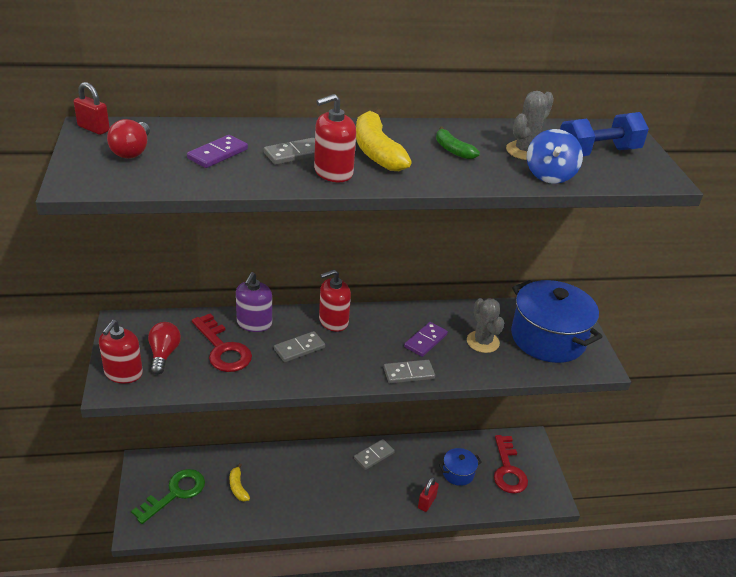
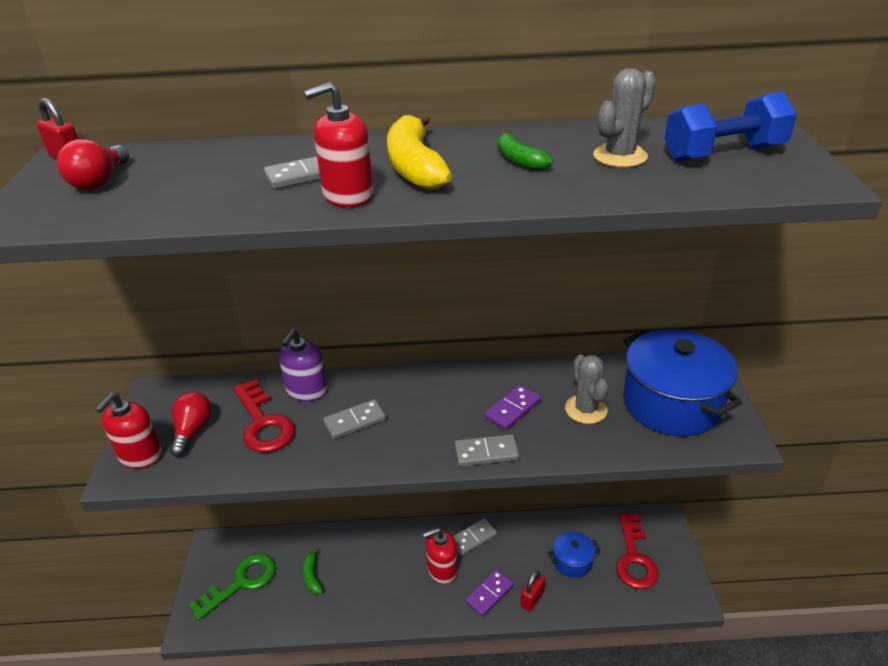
camera: 10 degrees right, 0 degrees up
(218, 154) = (205, 180): purple domino -> purple domino (489, 594)
(238, 487) = (312, 576): yellow banana -> green banana
(333, 321) = (402, 386): red soap dispenser -> red soap dispenser (442, 569)
(549, 175) = (651, 185): blue spinning top -> none

